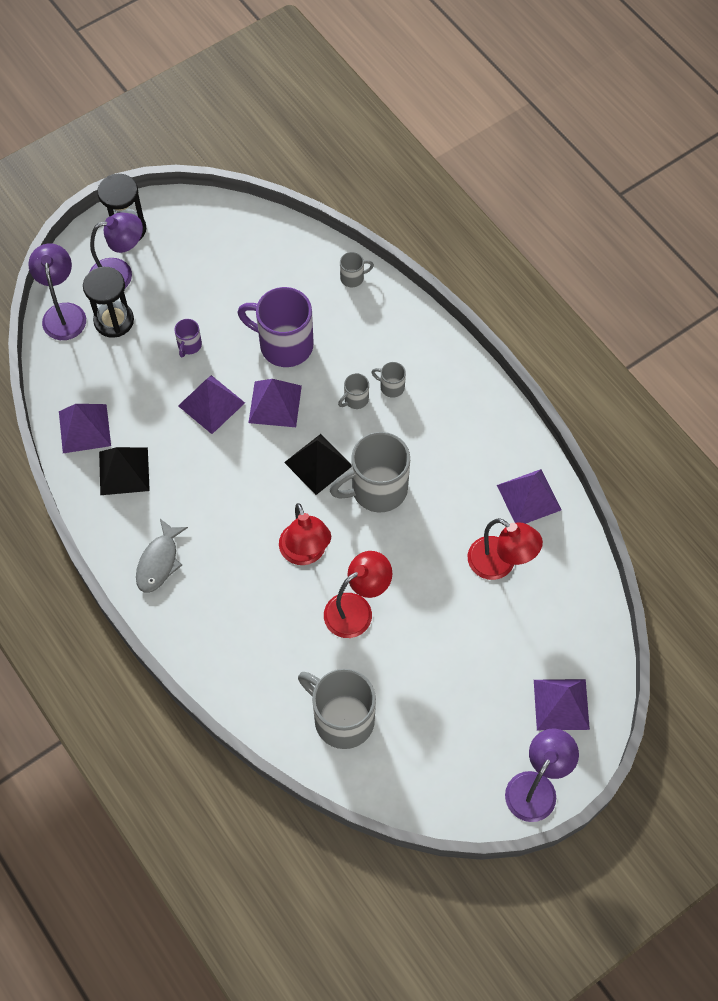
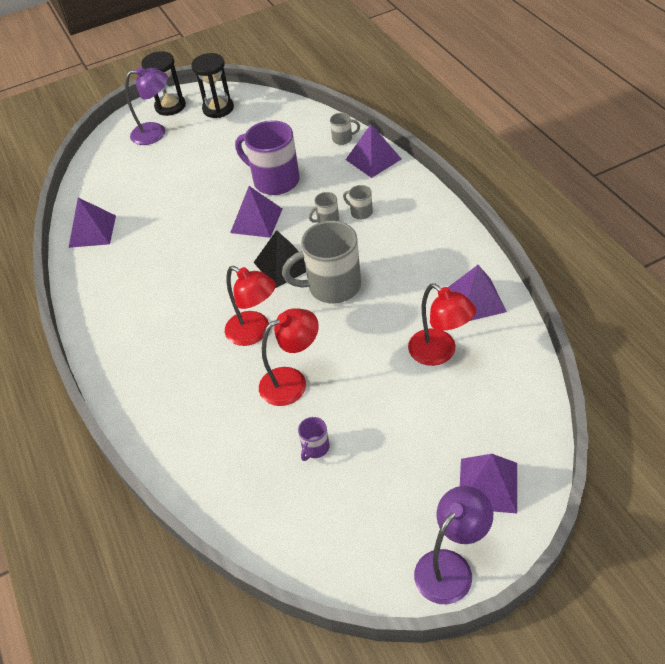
camera: 15 degrees right, 15 degrees down
(63, 313) = (103, 156): purple lamp -> none
(114, 321) = (141, 161): black hourglass -> black hourglass (218, 108)
(124, 471) = (114, 262): black pyramid -> none
(159, 562) = (121, 331): grey fish -> none
(189, 345) = (196, 179): purple mug -> purple mug (315, 448)
(211, 404) = (202, 218): purple pyramid -> purple pyramid (373, 159)
(305, 553) = (255, 333): red lamp -> red lamp turned 45 degrees counterclockwise
(341, 718) = (255, 478): grey mug -> none

